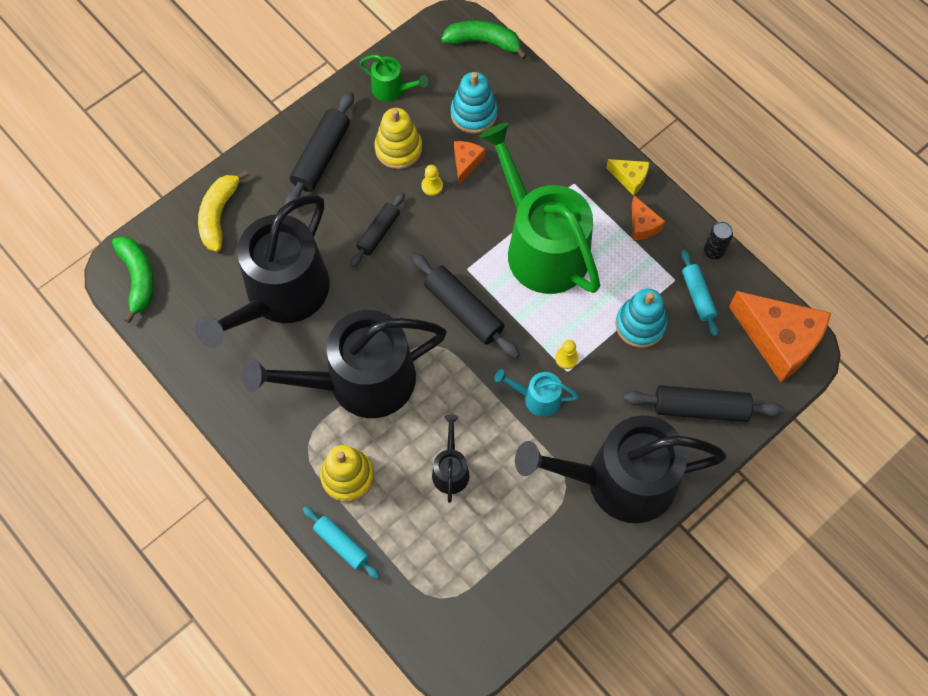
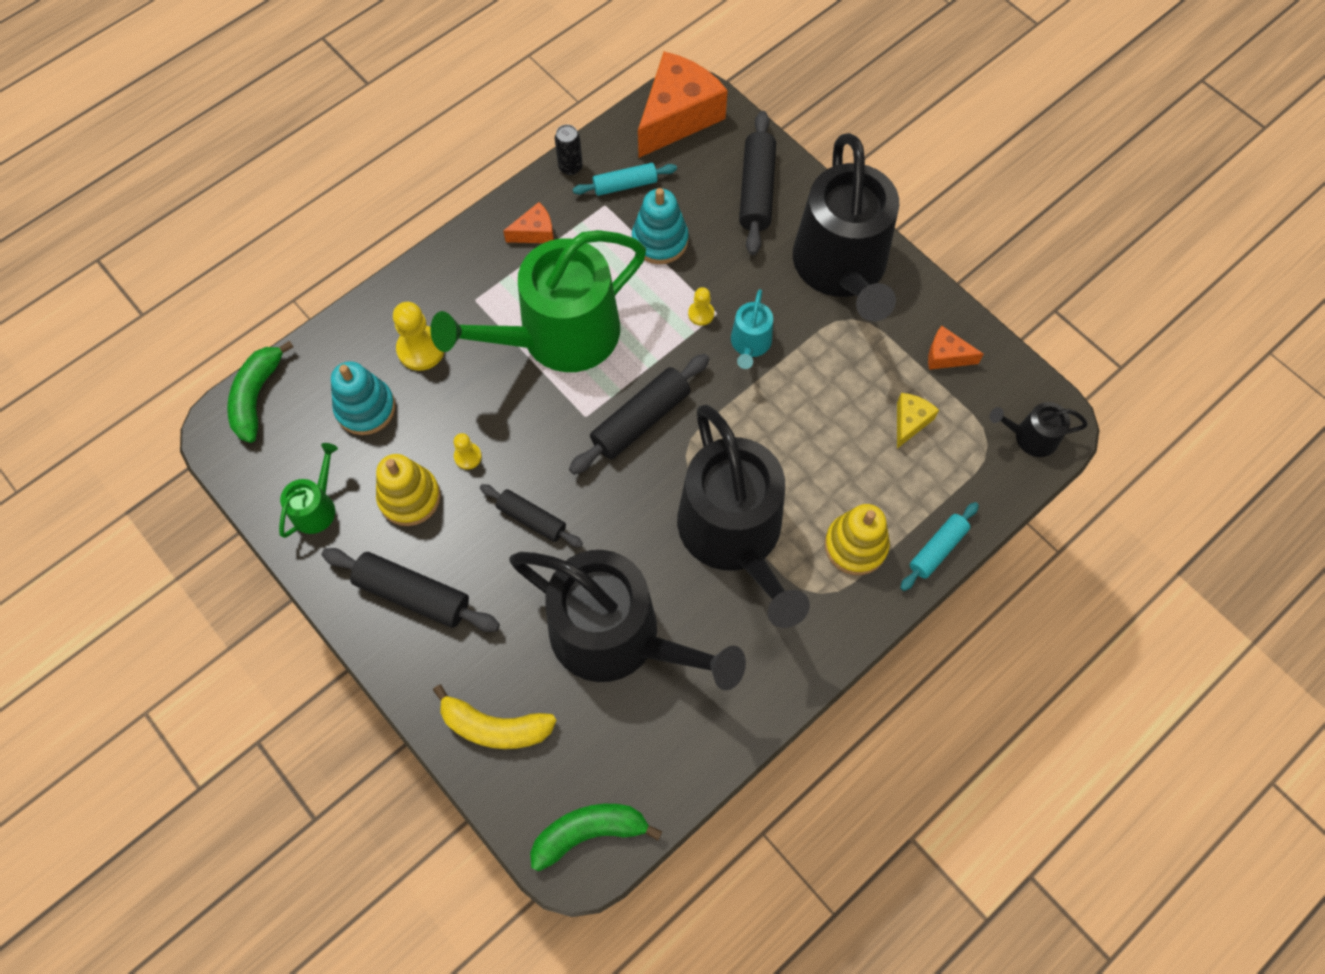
camera: 90 degrees left, 0 degrees up
(450, 470) = (840, 433): black watering can -> black watering can (1030, 437)
(466, 163) = (437, 417): orange cheese -> orange cheese (946, 356)
(526, 147) = (421, 349): none -> yellow pawn
(630, 178) = (472, 242): yellow cheese -> yellow cheese (910, 421)

